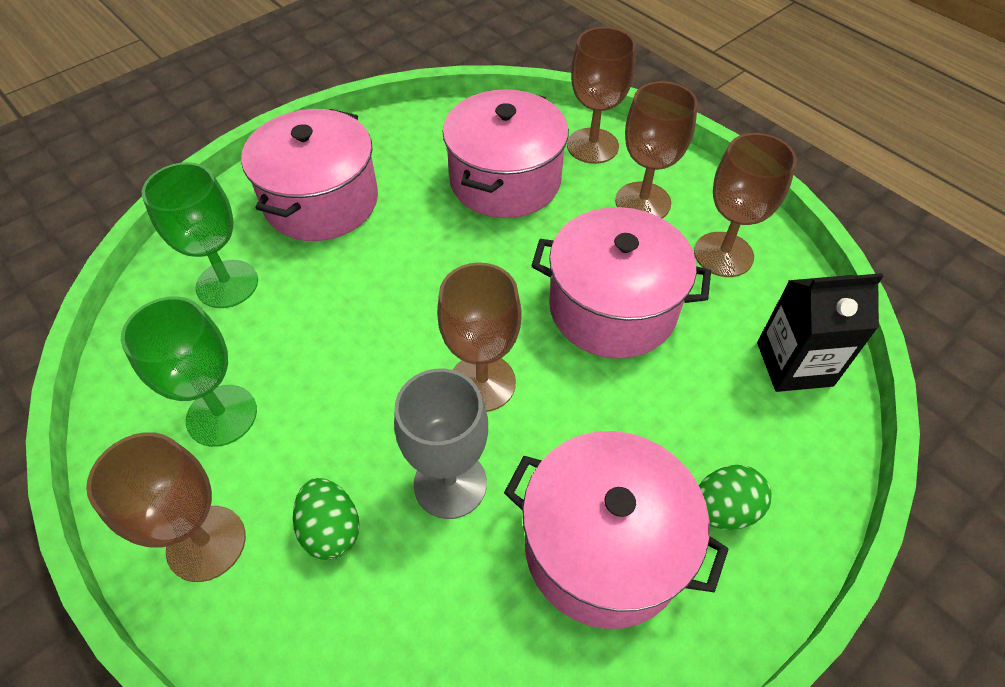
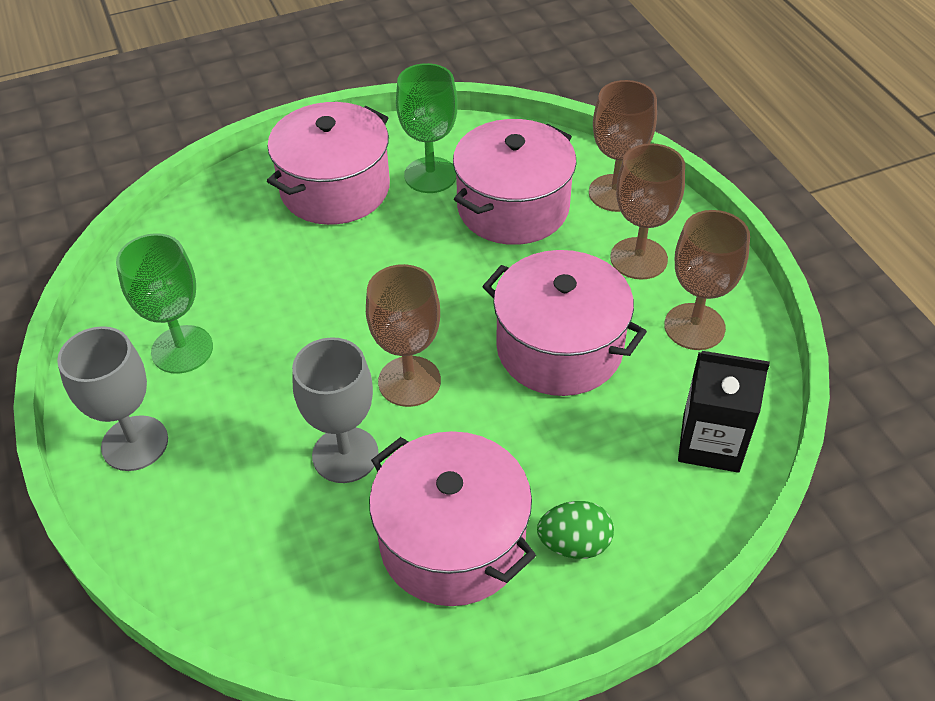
camera: 20 degrees right, 5 degrees down
(206, 543) = (135, 443): brown goblet -> grey goblet
(227, 284) = (226, 243): green goblet -> green goblet (430, 175)
(331, 529) = (234, 462): green egg -> none

